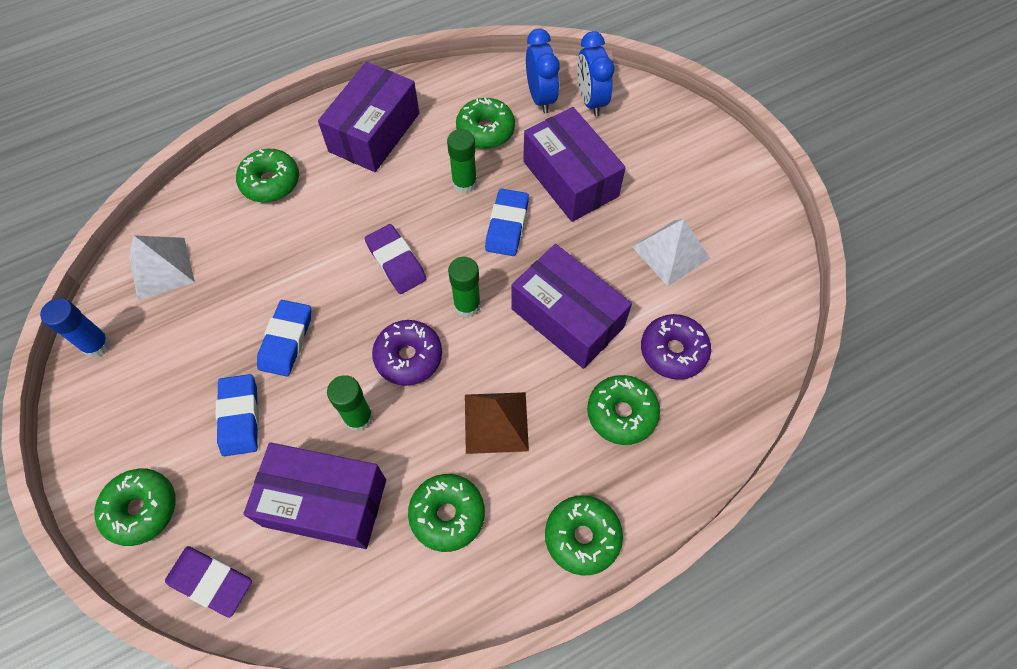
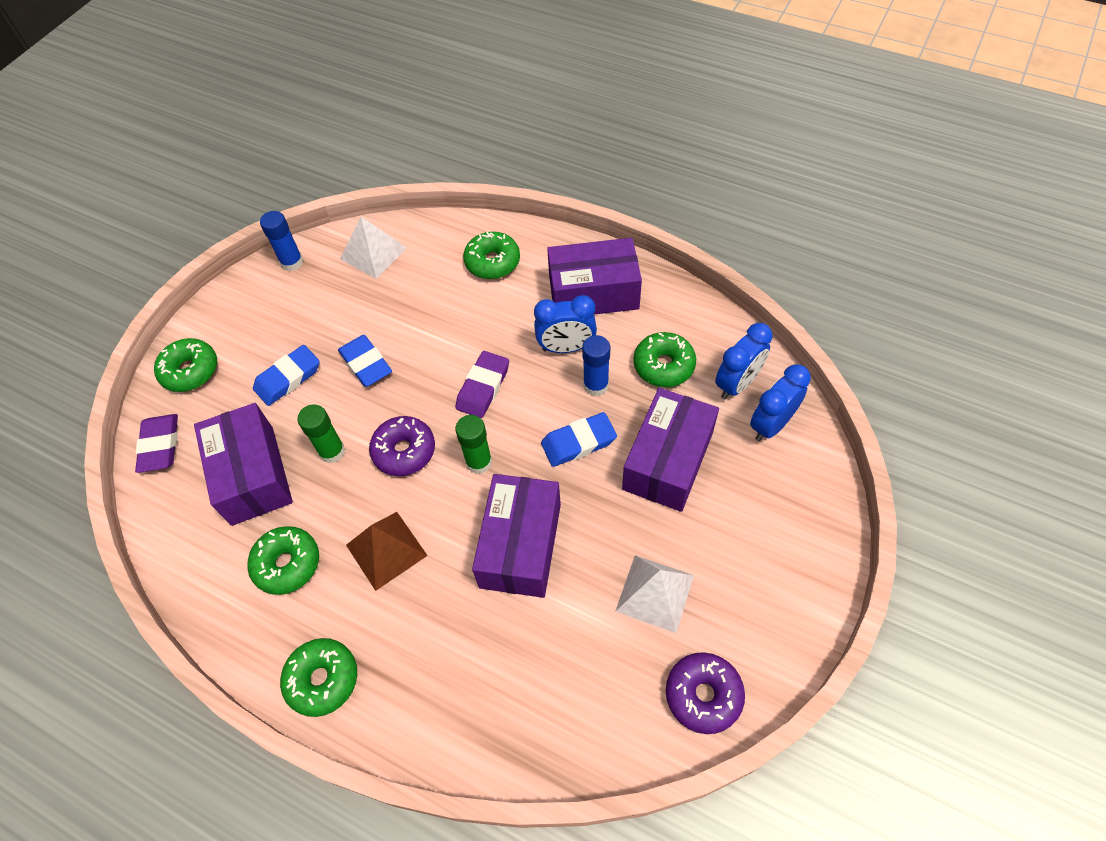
camera: 60 degrees right, 5 degrees down
(286, 340) = (366, 364): blue eraser -> blue eraser turned 75 degrees clockwise
(410, 182) = (566, 347): none -> blue clock
(464, 183) = (596, 385): green glue stick -> blue glue stick
(621, 413) = (455, 645): green donut -> none
(673, 351) = (548, 655): purple donut -> purple donut (703, 695)

